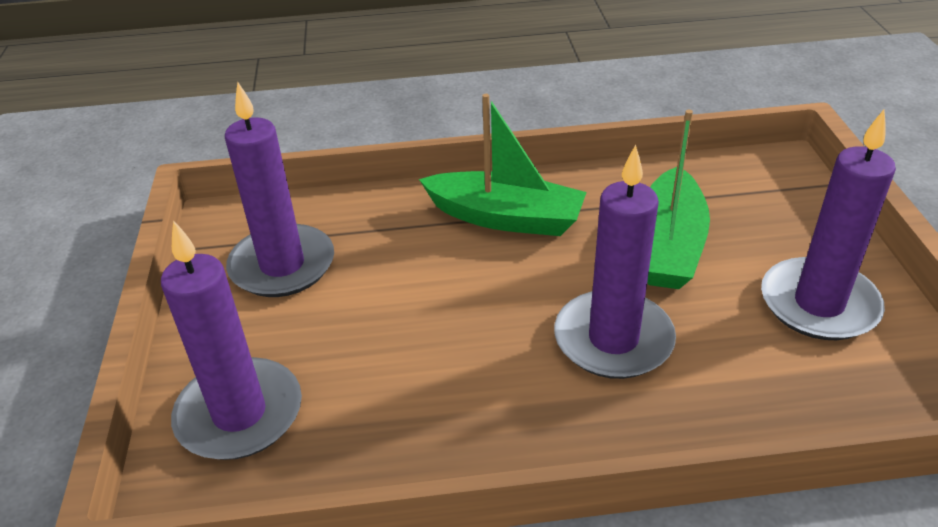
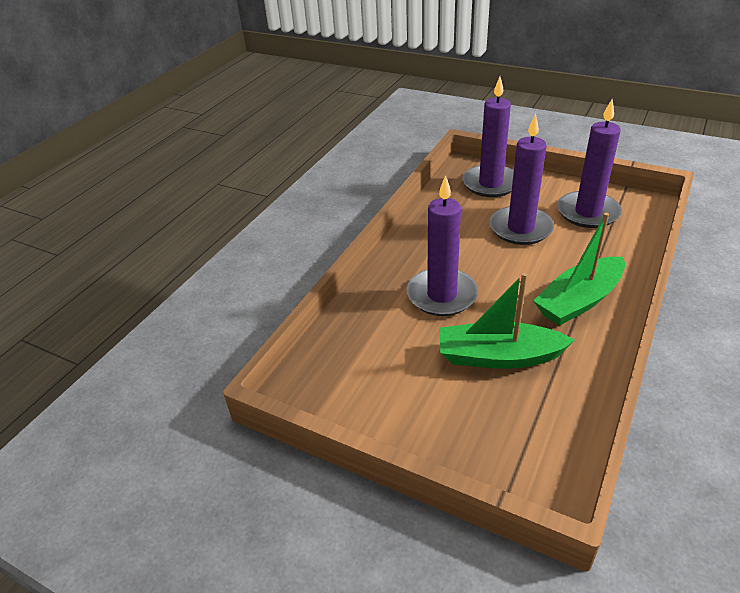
camera: 125 degrees right, 0 degrees up
(668, 246) = (498, 356): green boat -> green boat turned 45 degrees counterclockwise
(818, 304) = (394, 390): purple candle -> purple candle (520, 228)

